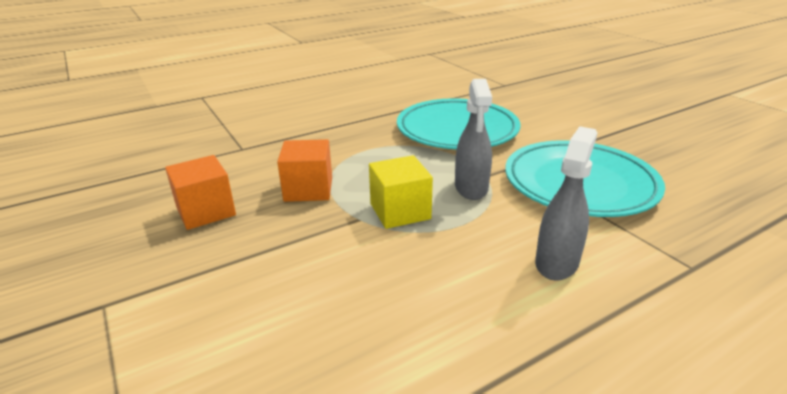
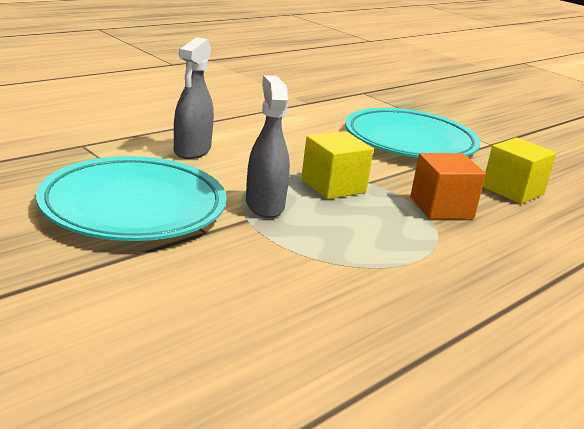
camera: 165 degrees right, 5 degrees down
(206, 211) = (513, 190): orange cube -> yellow cube
(457, 130) = (296, 297): turquoise plate -> turquoise plate (410, 141)

